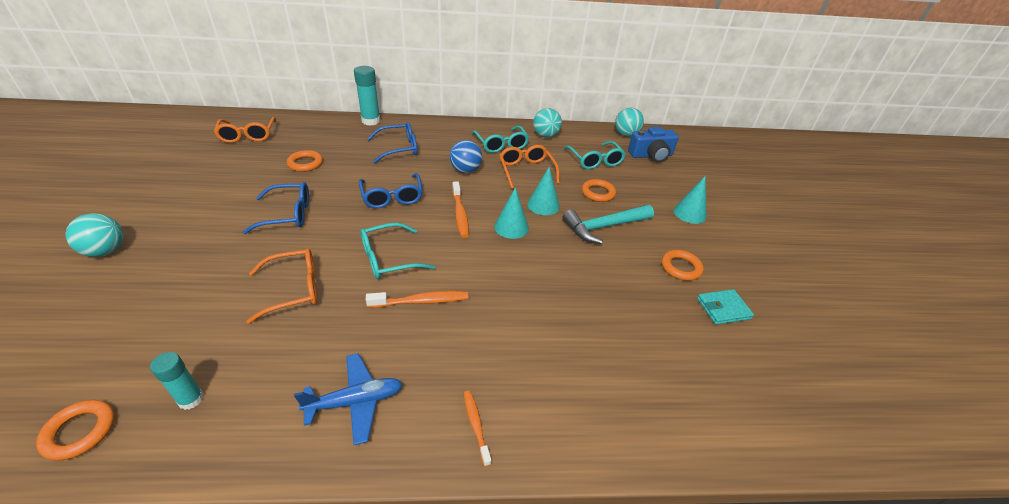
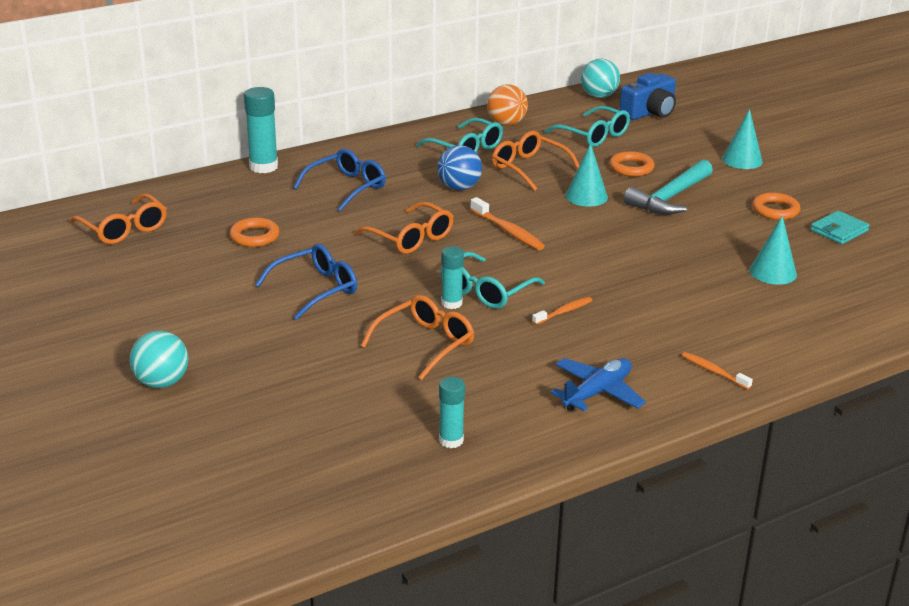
camera: 25 degrees left, 10 degrees down
(80, 432) = (386, 490): orange ring -> none
(354, 260) = (451, 303): none -> turquoise glue stick
(392, 197) = (410, 238): blue glasses -> orange glasses
(421, 301) = (564, 312): orange toothbrush -> orange toothbrush, size x0.65
(511, 227) = (577, 226): turquoise cone -> turquoise cone (773, 272)
(545, 135) = (506, 123): turquoise ball -> orange ball

